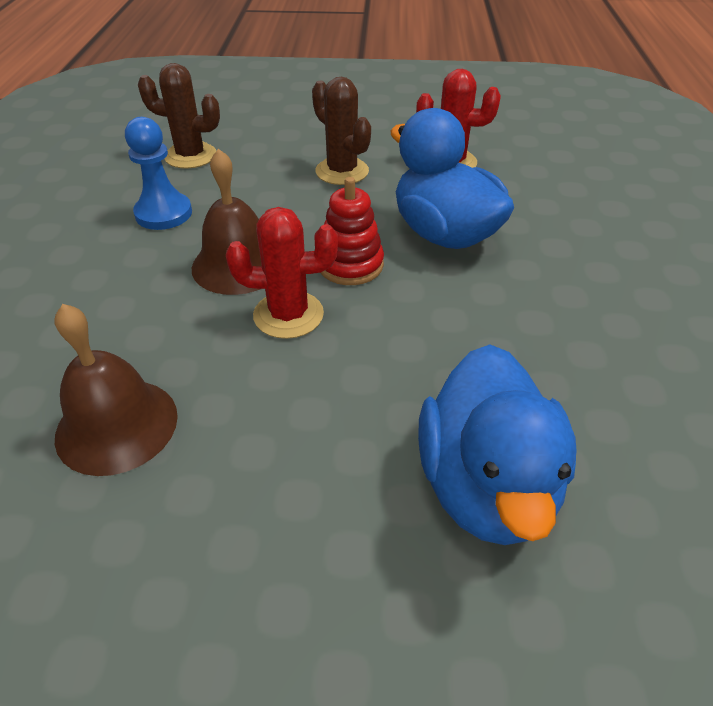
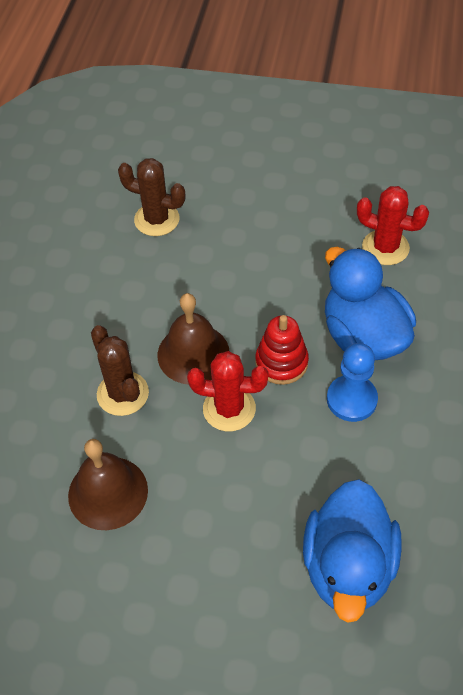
camera: 10 degrees right, 10 degrees up
(163, 213) = (135, 290): blue pawn -> blue pawn (351, 399)
(342, 171) = (287, 251): brown cactus -> brown cactus (123, 394)

